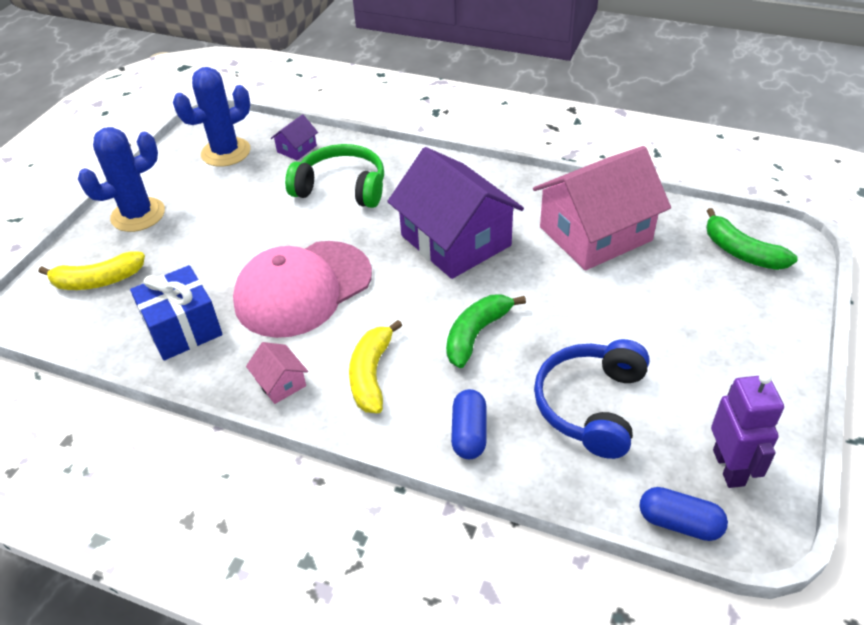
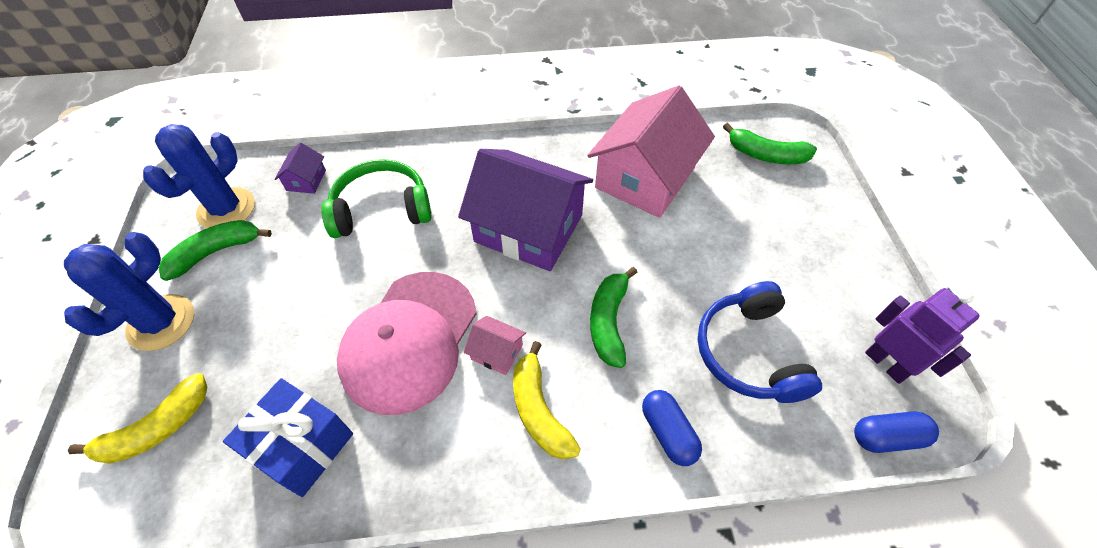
camera: 30 degrees left, 10 degrees up
(201, 180) = (216, 252): none -> green banana
(280, 382) = (452, 463): pink house -> pink house (496, 352)

